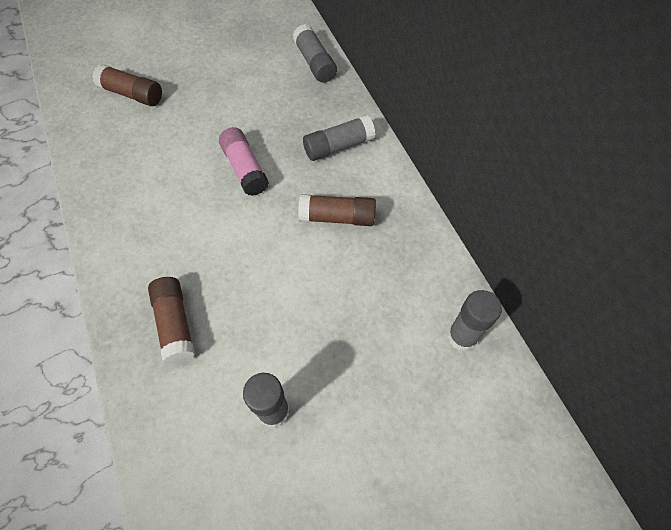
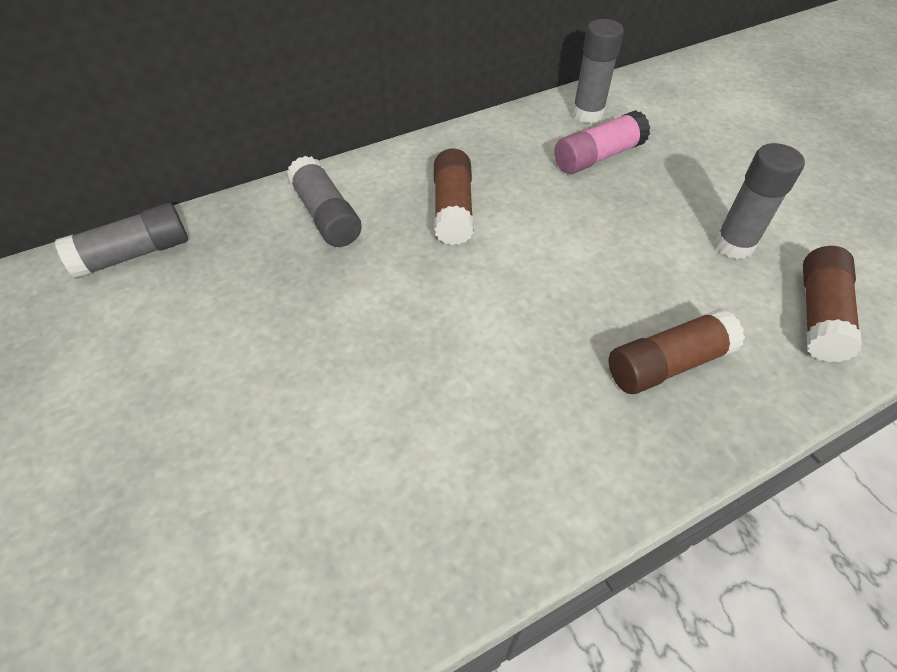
camera: 95 degrees left, 10 degrees down
(132, 94) = (142, 567): brown glue stick -> brown glue stick (819, 315)
(245, 168) = (369, 320): pink glue stick -> pink glue stick (598, 157)

